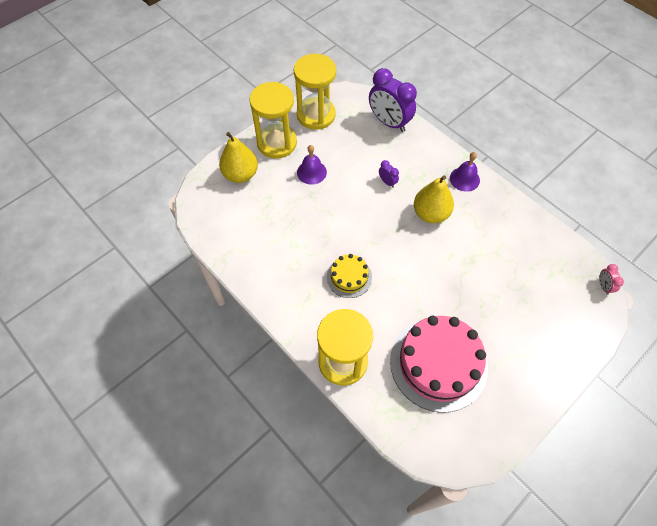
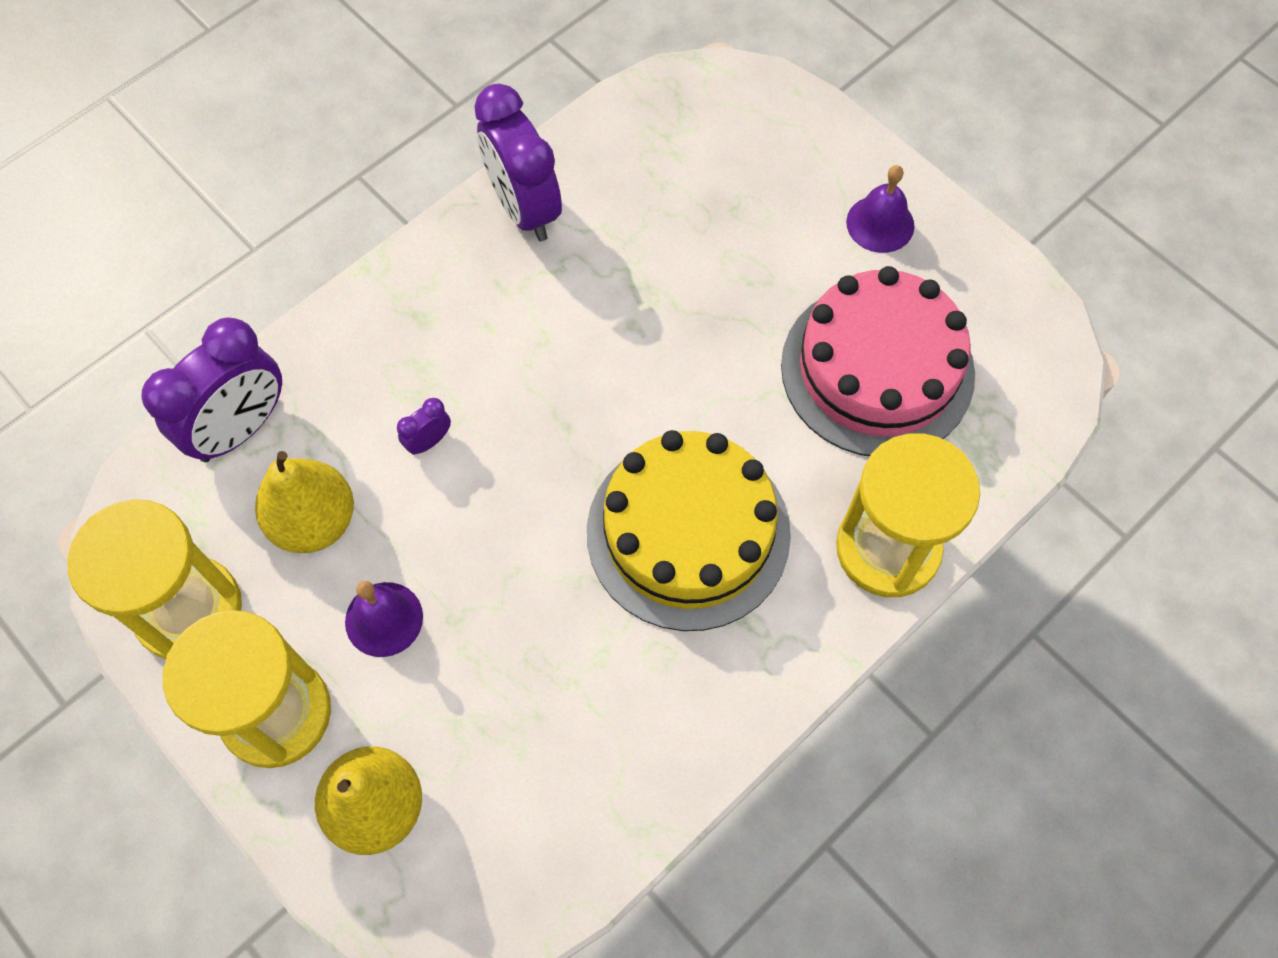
camera: 90 degrees left, 5 degrees up
(349, 277) = (688, 532): yellow cake -> yellow cake, size x1.97
(430, 214) = (523, 356): yellow pear -> yellow pear (314, 521)
(464, 179) = (431, 279): purple bell -> purple bell (880, 224)
(507, 212) = (524, 208): none -> purple clock
(603, 286) = (700, 76): pink clock -> none

